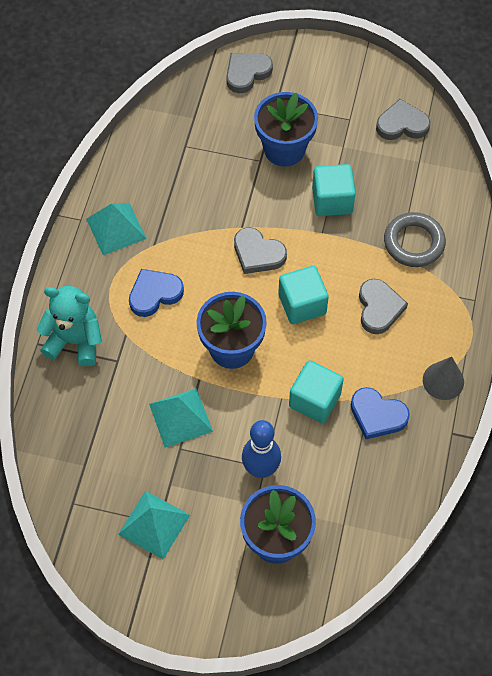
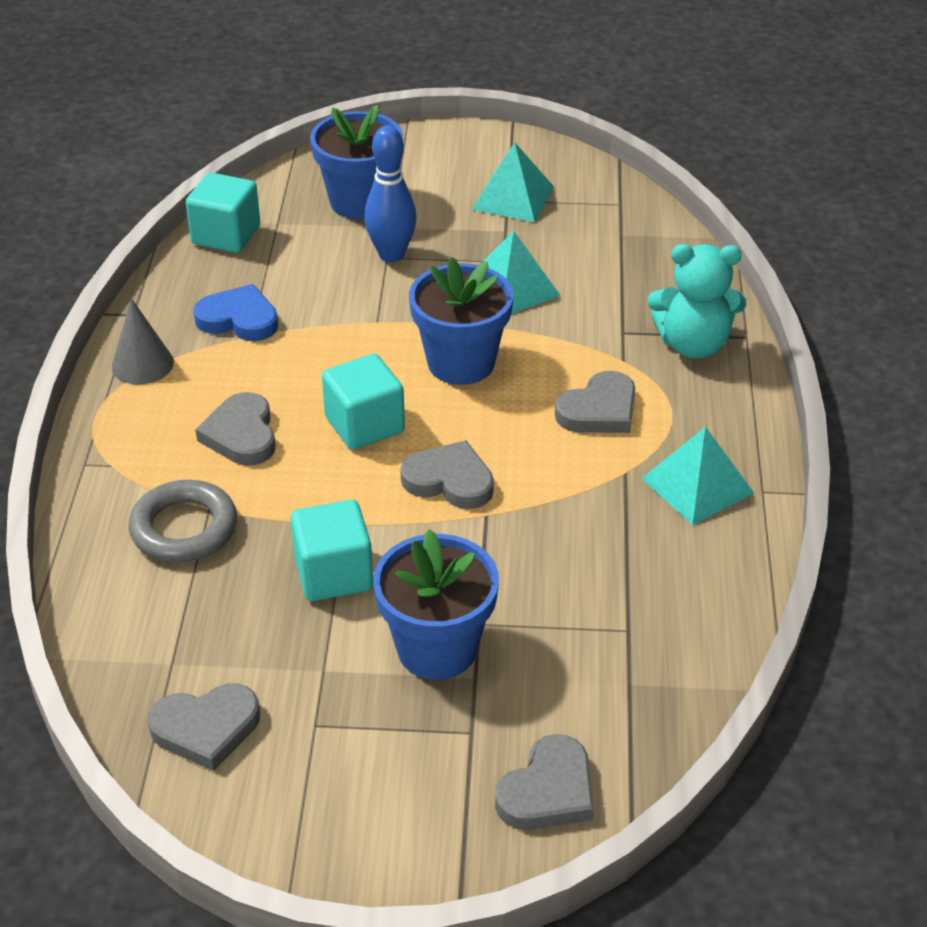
camera: 170 degrees right, 20 degrees down
(154, 294) = (599, 410): blue heart -> grey heart
(314, 400) = (329, 324): turquoise cube -> turquoise cube (226, 235)

